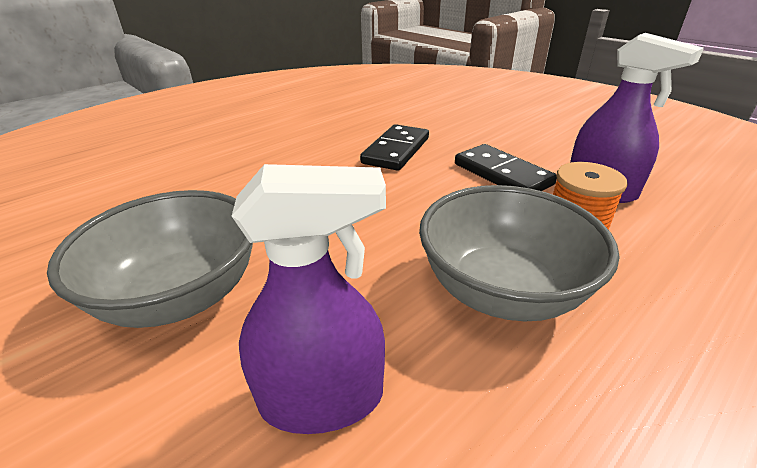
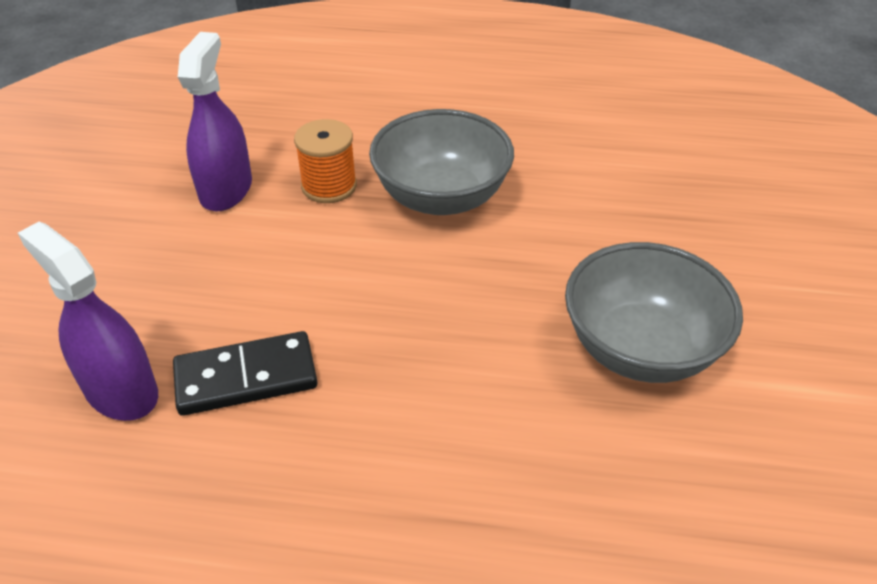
camera: 130 degrees left, 10 degrees up
(322, 398) = (606, 226): purple spray bottle -> purple spray bottle (121, 391)
(502, 174) = (243, 258): black domino -> none

